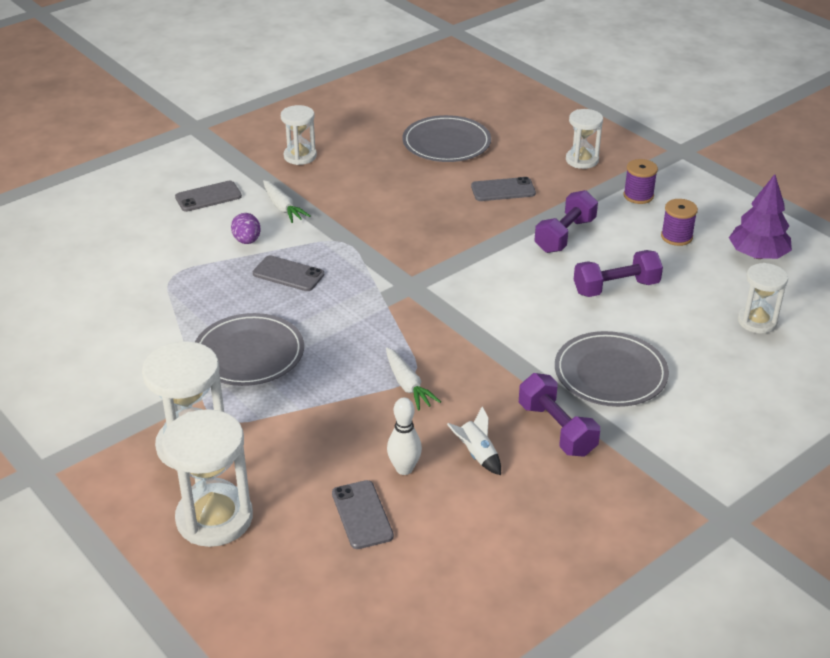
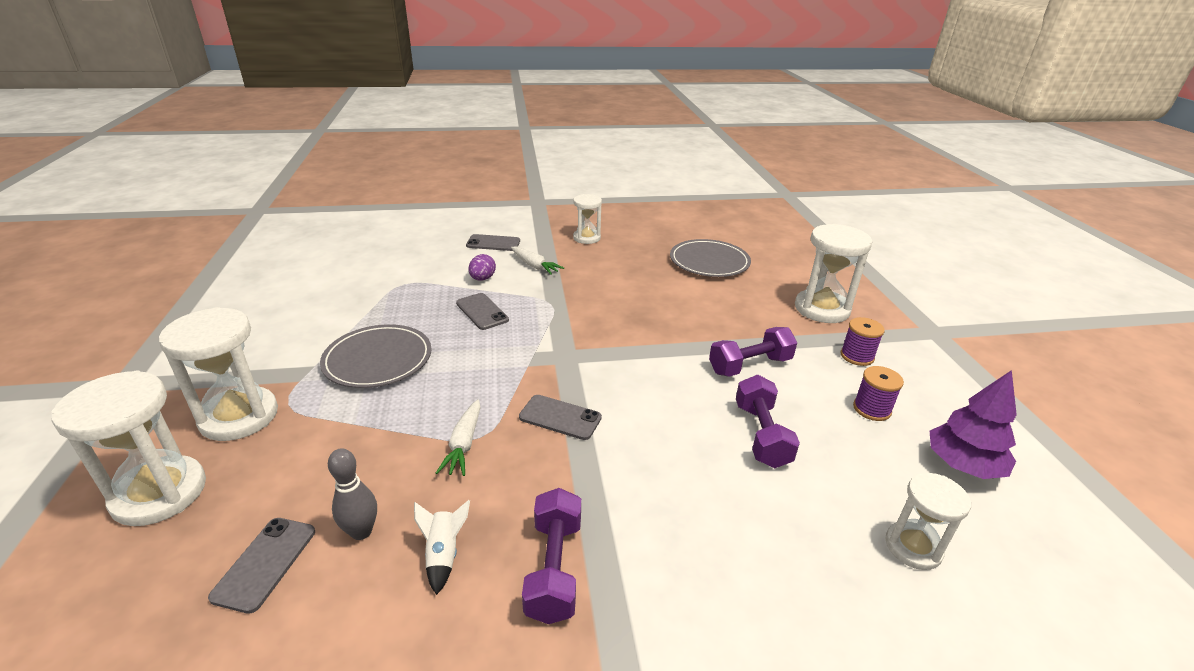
camera: 30 degrees right, 5 degrees down
(283, 208) = (534, 266): white carrot -> white carrot turned 45 degrees counterclockwise
(404, 469) = (361, 531): white bowling pin -> grey bowling pin
(503, 190) = (725, 309): grey phone -> grey phone (560, 417)
(582, 160) = (822, 309): white hourglass -> white hourglass, size x1.63
(610, 373) = (675, 528): grey plate -> none
(616, 288) = (761, 435): purple dumbbell -> purple dumbbell turned 75 degrees clockwise

